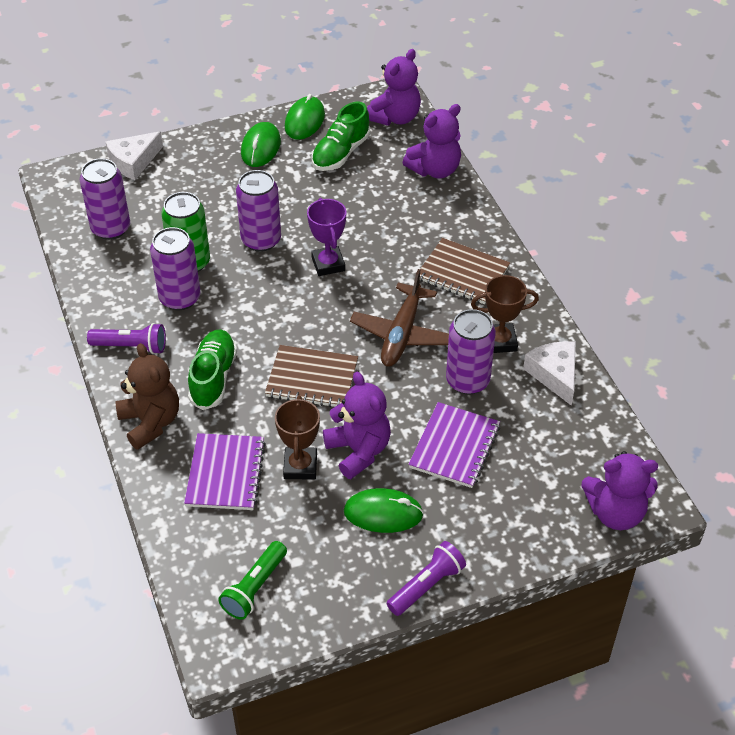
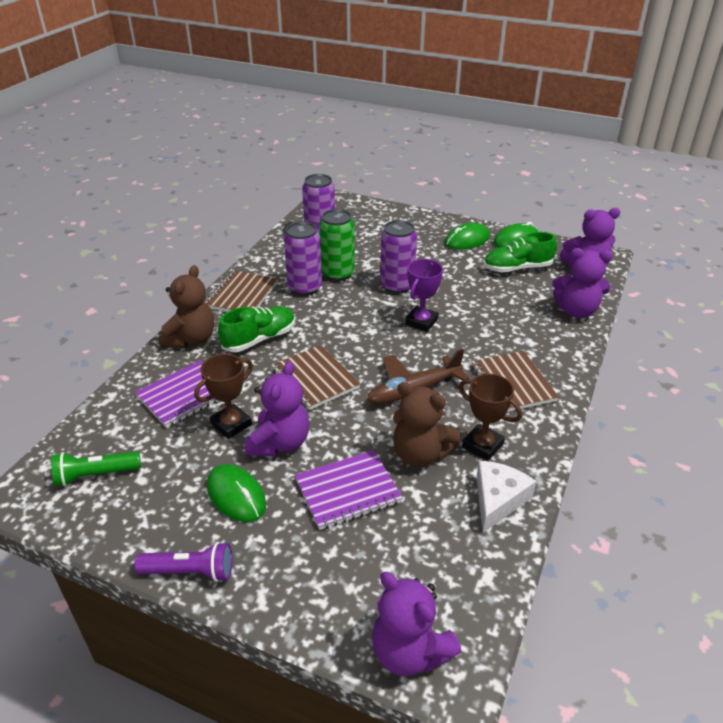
camera: 45 degrees right, 10 degrees down
(131, 346) = (242, 295): purple flashlight -> brown notebook
(133, 162) = (380, 211): white cheese -> none
(467, 381) = (420, 454): purple can -> brown teddy bear

